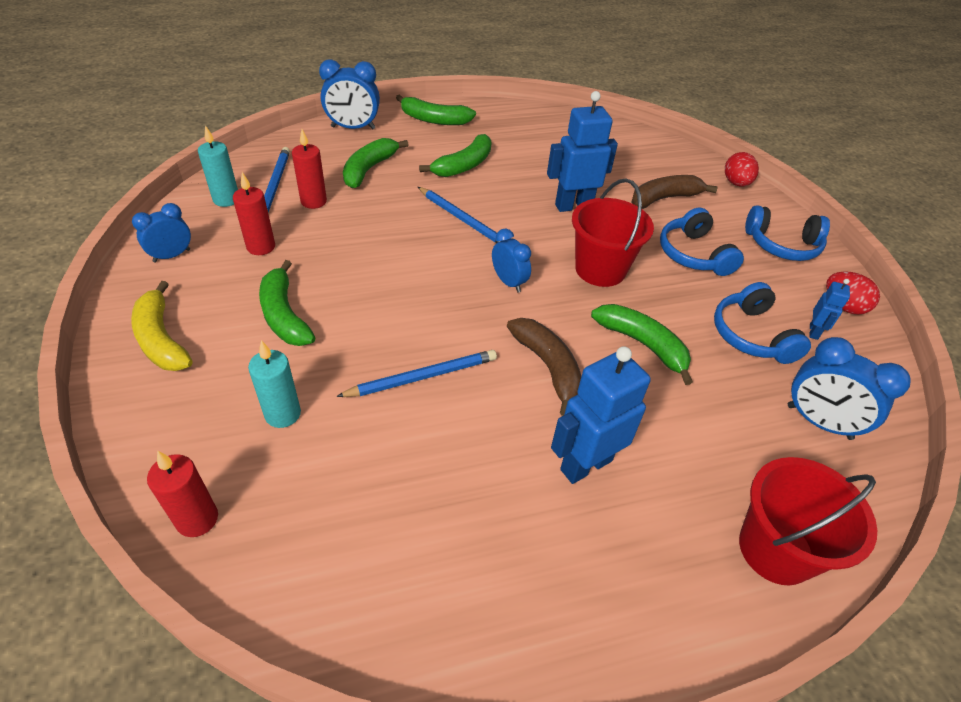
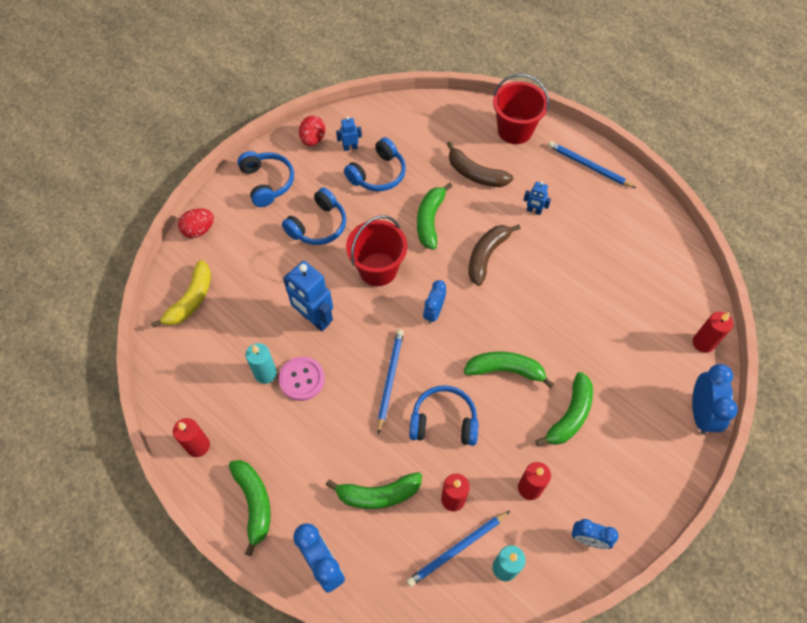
camera: 120 degrees left, 15 degrees up
(161, 339) = (646, 466): yellow banana -> yellow banana (191, 300)
(283, 414) = (627, 356): turquoise candle -> turquoise candle (265, 373)
(385, 230) = (444, 421): none -> blue headphones
(422, 377) = (546, 309): blue pencil -> blue pencil (589, 166)
(464, 165) = (315, 426): green banana -> green banana (505, 370)
(507, 115) = (198, 446): none -> red candle
(515, 176) = (302, 379): none -> pink button
(585, 464) = (534, 211): blue robot -> blue robot, size x0.50
(664, 199) = (258, 267): brown banana -> brown banana (475, 174)
(818, 422) = (423, 131): blue clock -> blue clock (700, 413)

